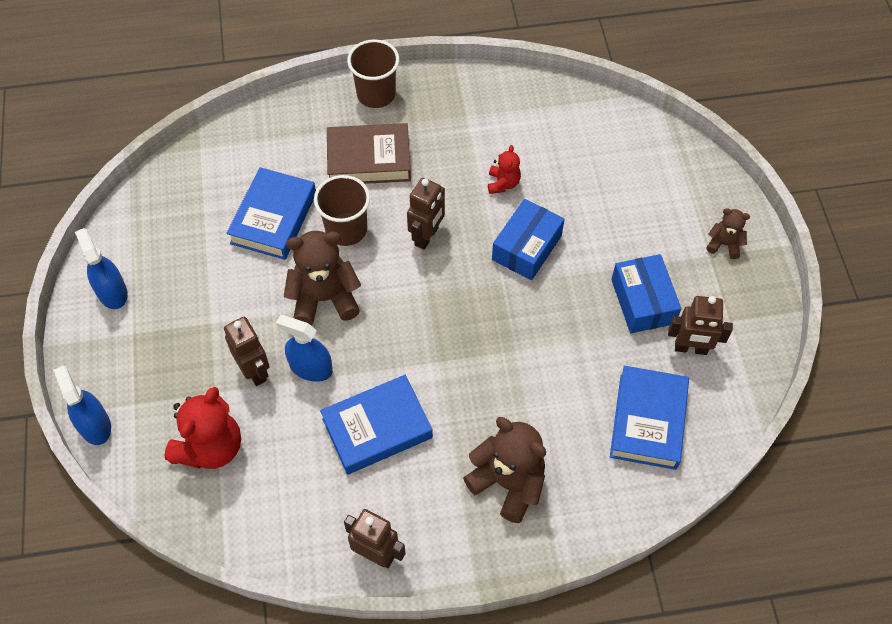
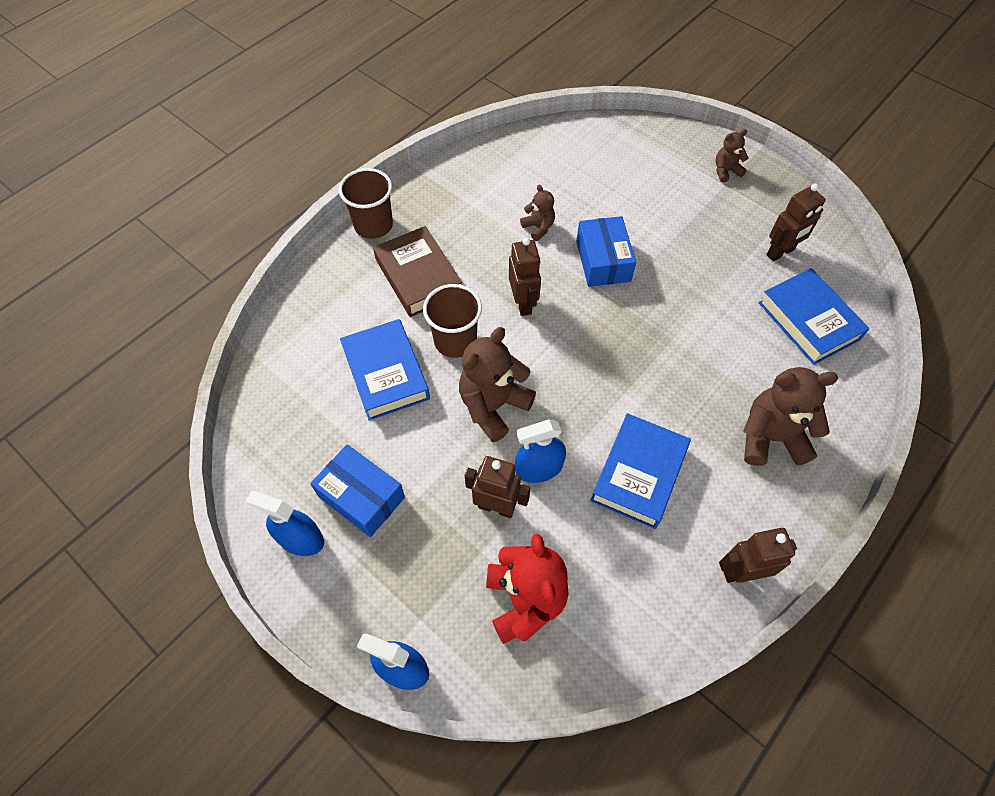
camera: 40 degrees left, 0 degrees up
(369, 159) = (418, 277): brown book -> brown book turned 75 degrees counterclockwise
(503, 183) = (538, 228): red teddy bear -> brown teddy bear
(642, 301) = (718, 243): blue box -> blue box (361, 497)

